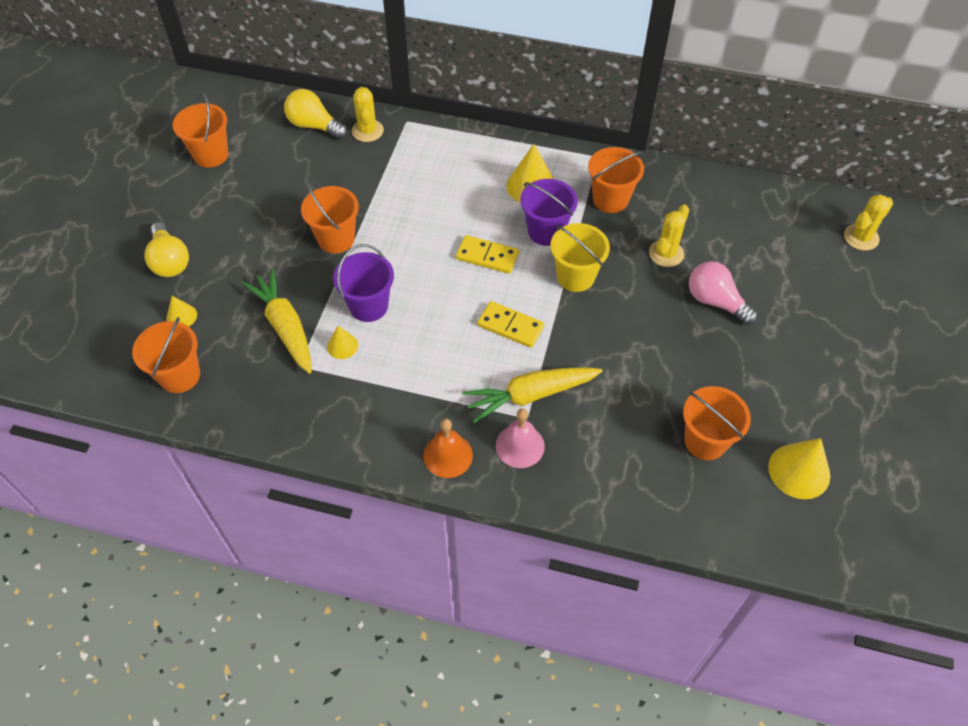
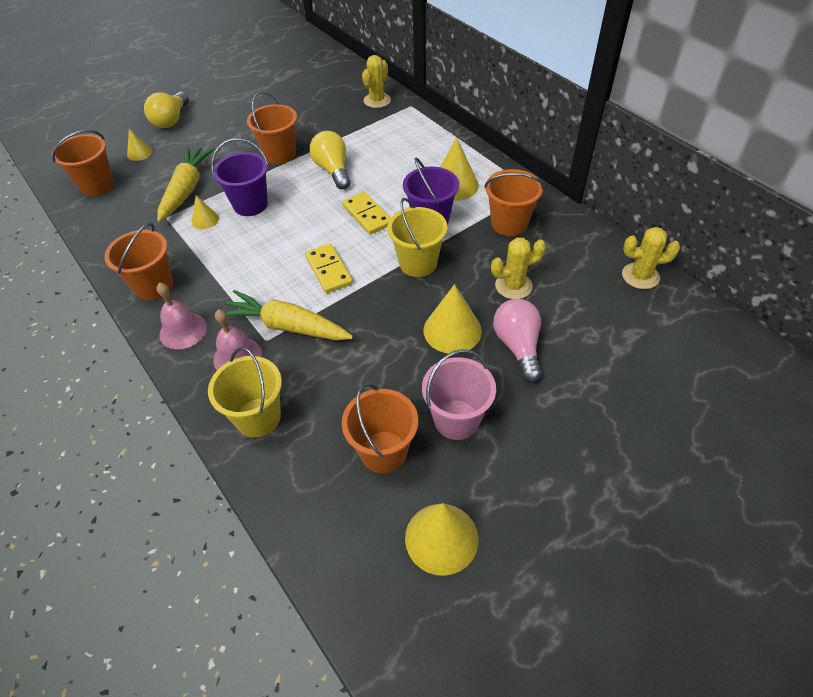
camera: 40 degrees right, 5 degrees down
(211, 155) = (265, 74): orange bucket -> orange bucket (154, 286)
(314, 126) = (346, 83): yellow light bulb -> yellow light bulb (333, 170)
(448, 455) = (183, 330): orange bell -> pink bell
(591, 480) = (258, 417): none -> yellow bucket
(658, 318) = (452, 330): none -> yellow cone
(729, 384) = (456, 419): none -> pink bucket
(861, 237) = (730, 374): yellow cactus -> yellow cactus (640, 276)

